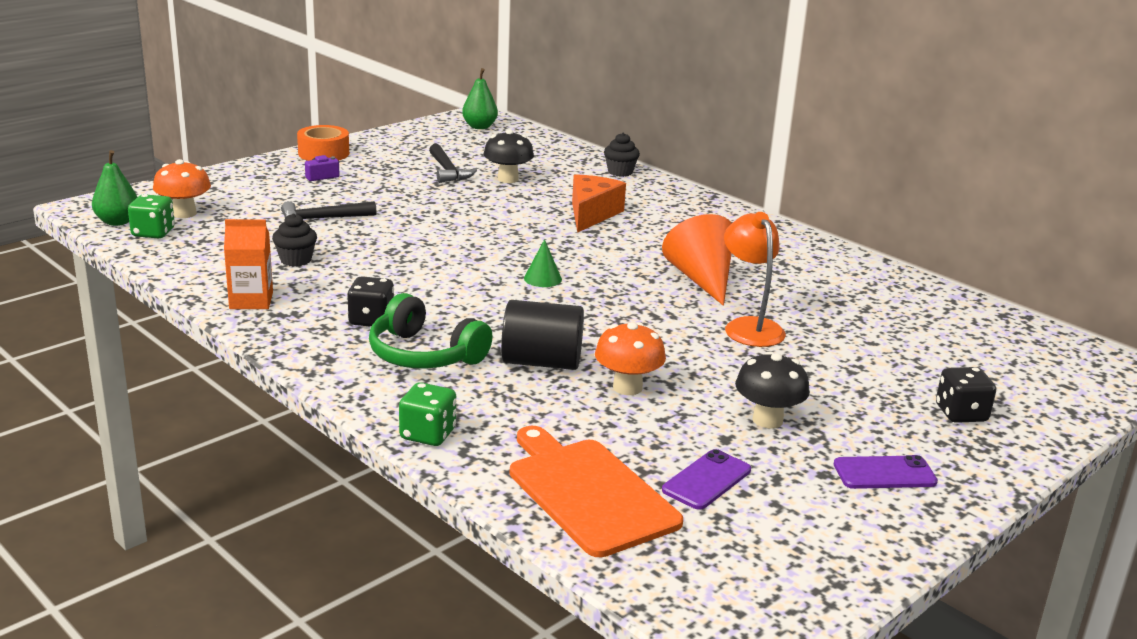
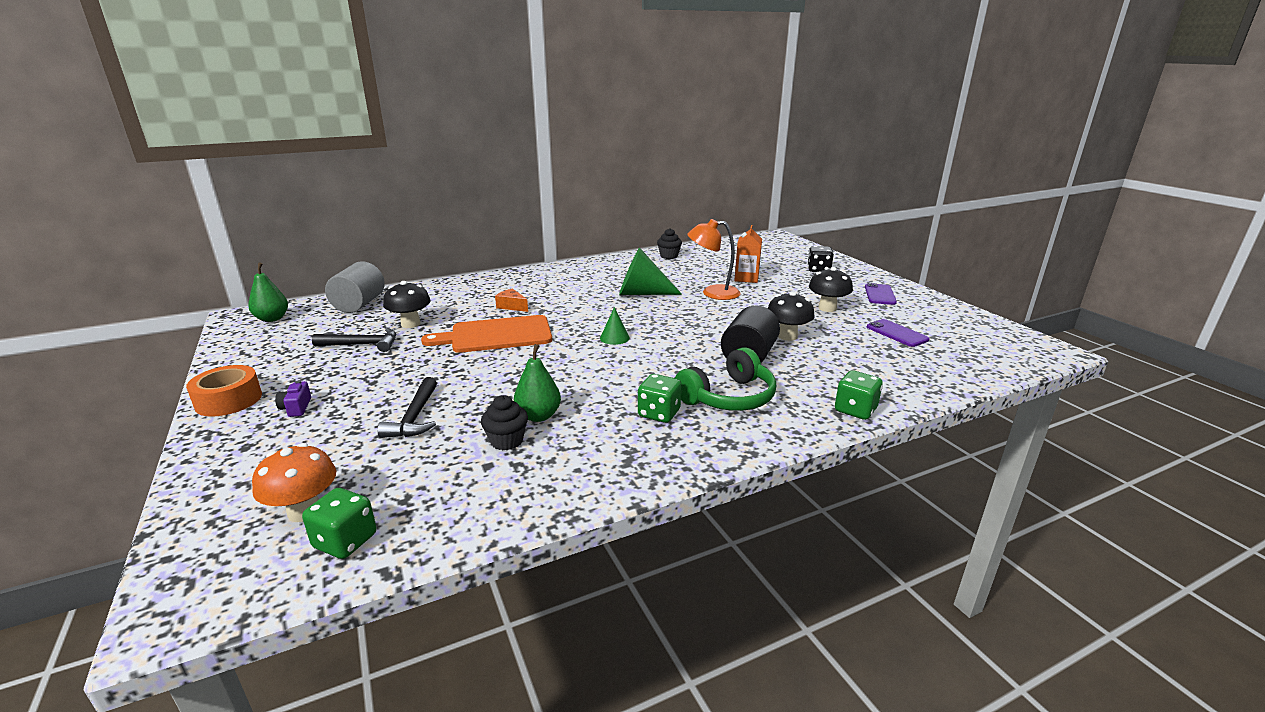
camera: 70 degrees left, 0 degrees up
(117, 222) = (272, 576): green pear -> green pear (538, 416)
(251, 301) = (590, 475): orange carton -> orange carton (746, 278)
(371, 320) = (659, 413): black dice -> green dice
(539, 149) = (359, 304): none -> grey cylinder
(588, 493) = (920, 366): orange cutting board -> orange cutting board (496, 335)
(591, 214) = (512, 306): orange cheese -> orange cheese, size x0.56
(620, 172) = (442, 286): black cupcake -> black cupcake (669, 256)
(627, 387) = (787, 336): orange mushroom -> black mushroom
(701, 279) = (642, 293): orange cone -> green cone

